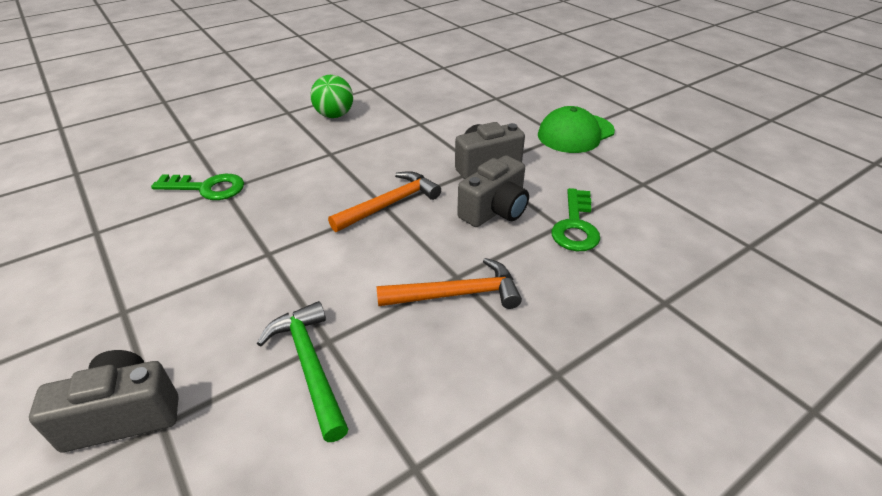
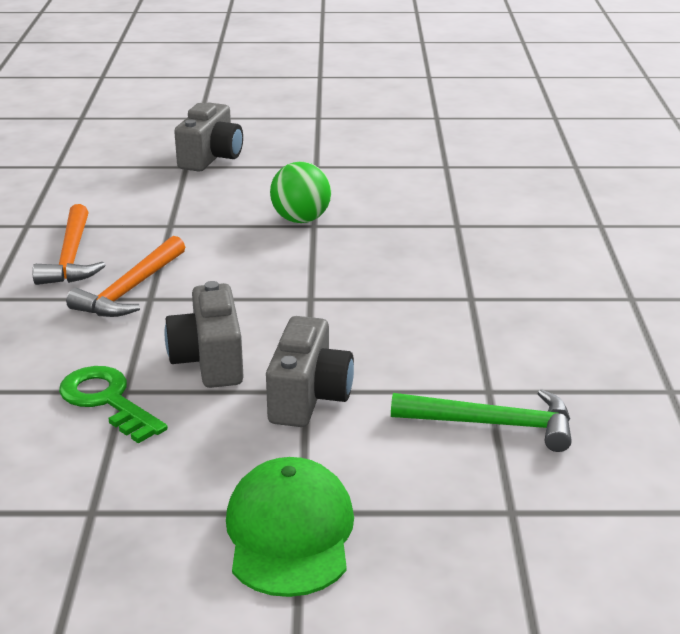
camera: 125 degrees right, 10 degrees down
(207, 188) = (469, 217): green key -> none
(310, 365) = (158, 214): green hammer -> green hammer (493, 424)
(334, 115) = (585, 329): green ball -> green ball (301, 219)
(390, 204) = (310, 302): orange hammer -> orange hammer (71, 257)

